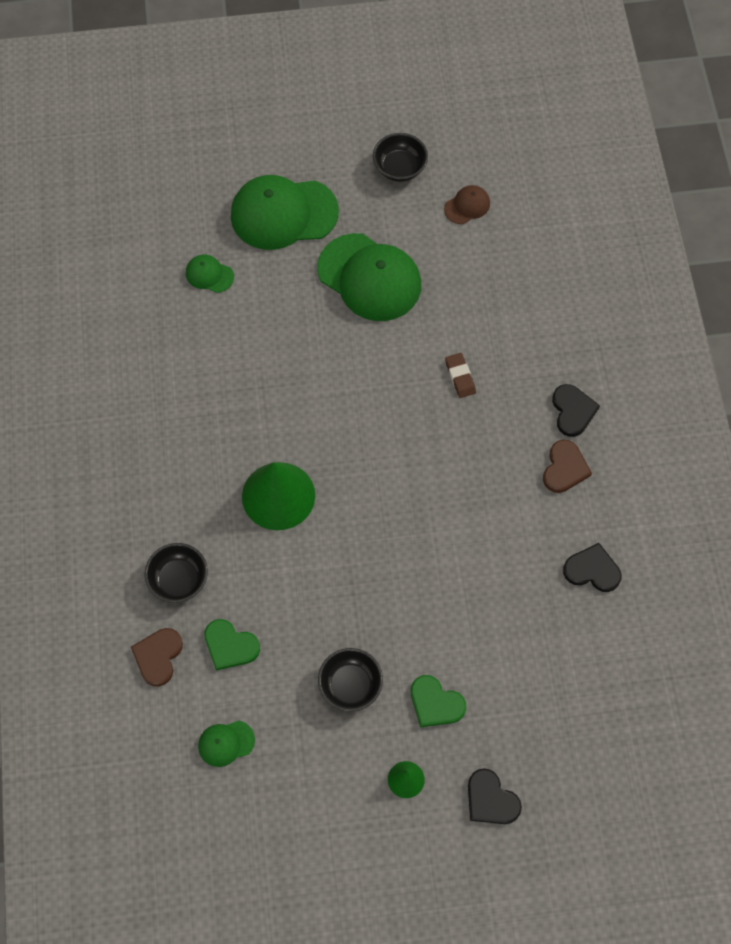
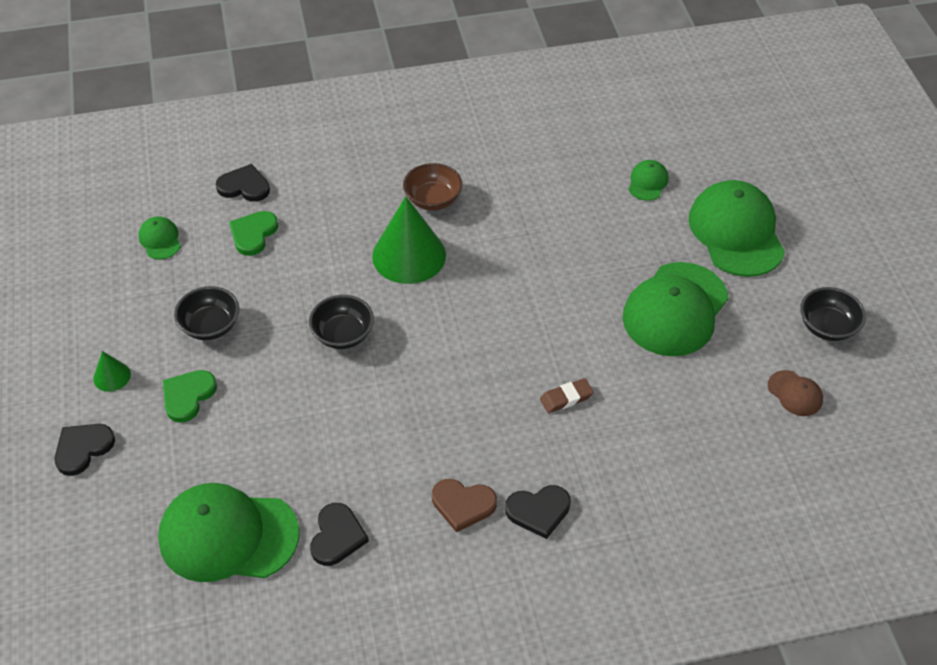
camera: 85 degrees right, 15 degrees down
(158, 656) = (244, 186): brown heart -> black heart
(179, 580) = (318, 192): black bowl -> black bowl (343, 334)
(205, 469) = (433, 200): none -> brown bowl
(589, 661) = (228, 535): none -> green cap

